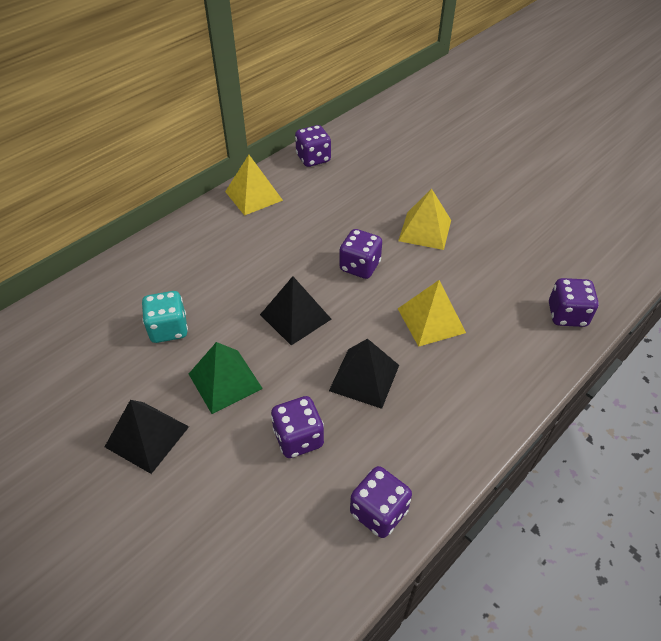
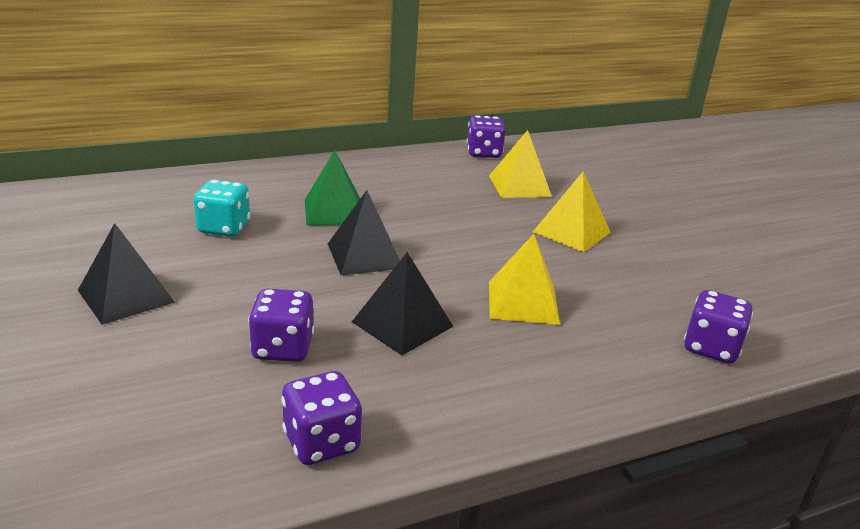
camera: 20 degrees right, 20 degrees down
(225, 381) = (245, 280): green pyramid -> green pyramid (334, 211)
(253, 196) = (397, 162): yellow pyramid -> yellow pyramid (519, 186)
(359, 266) = (470, 239): purple dice -> none

